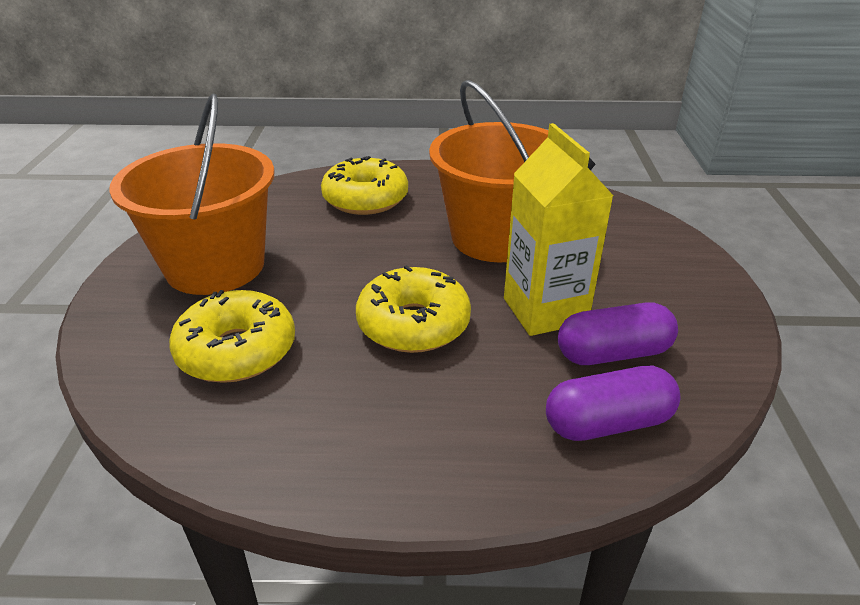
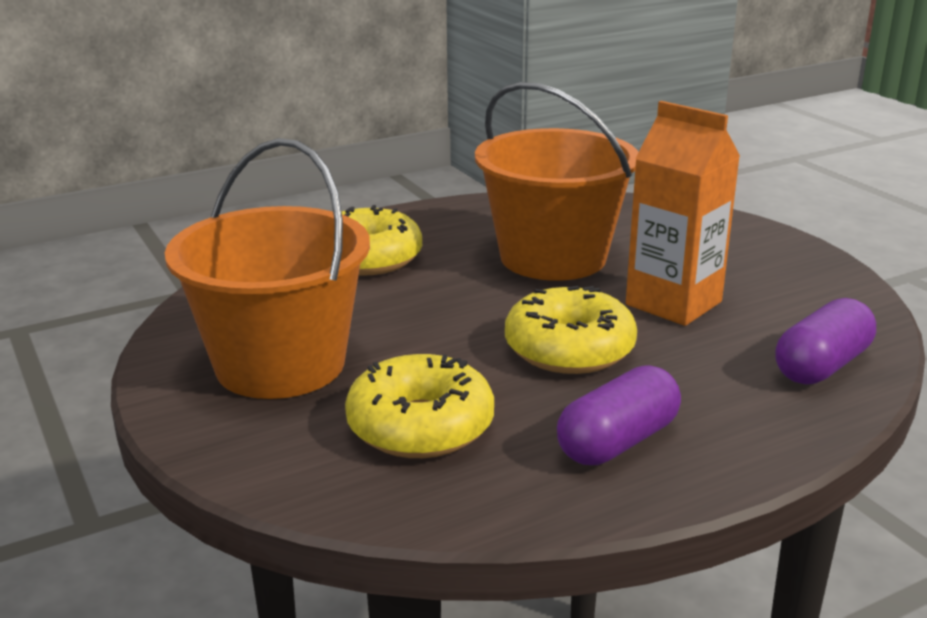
camera: 30 degrees left, 10 degrees down
(545, 311) = (673, 303): yellow carton -> orange carton
(613, 353) = (767, 317): purple capsule -> purple capsule (617, 441)

